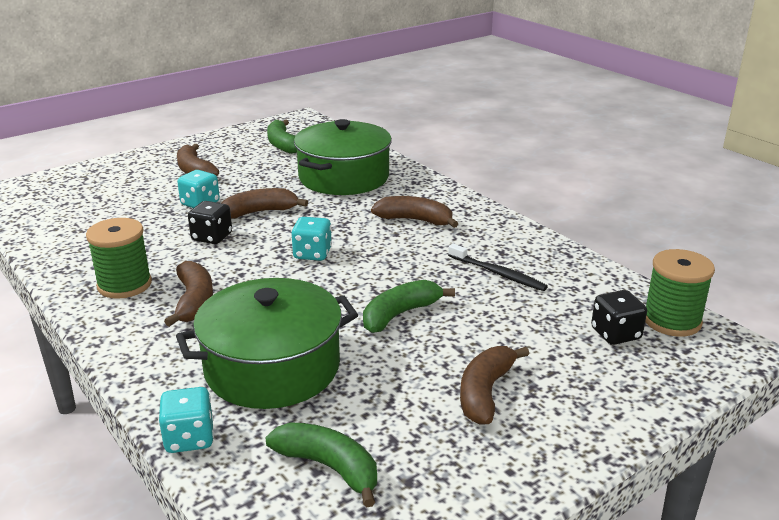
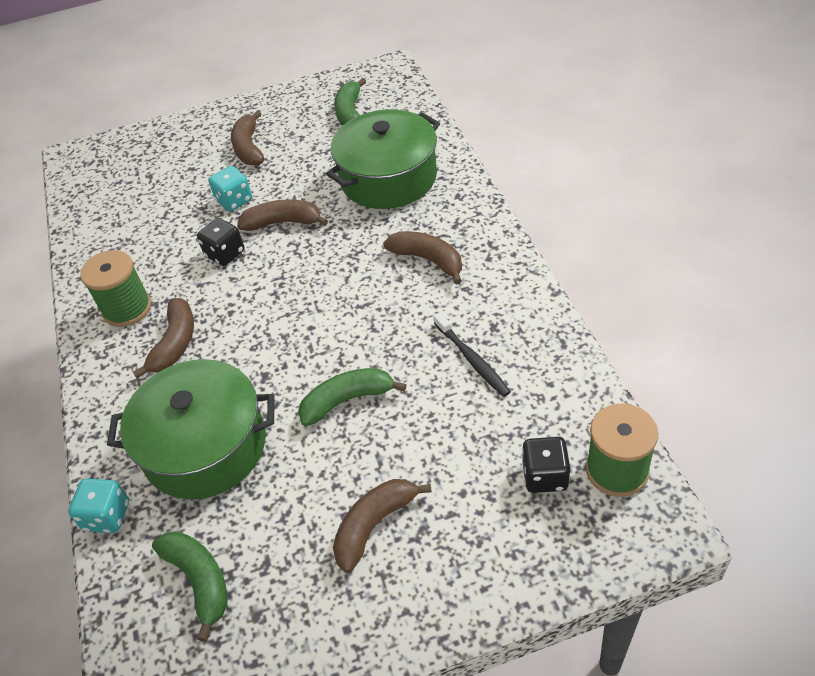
camera: 25 degrees right, 20 degrees up
(312, 254) = (305, 295): turquoise dice -> none

